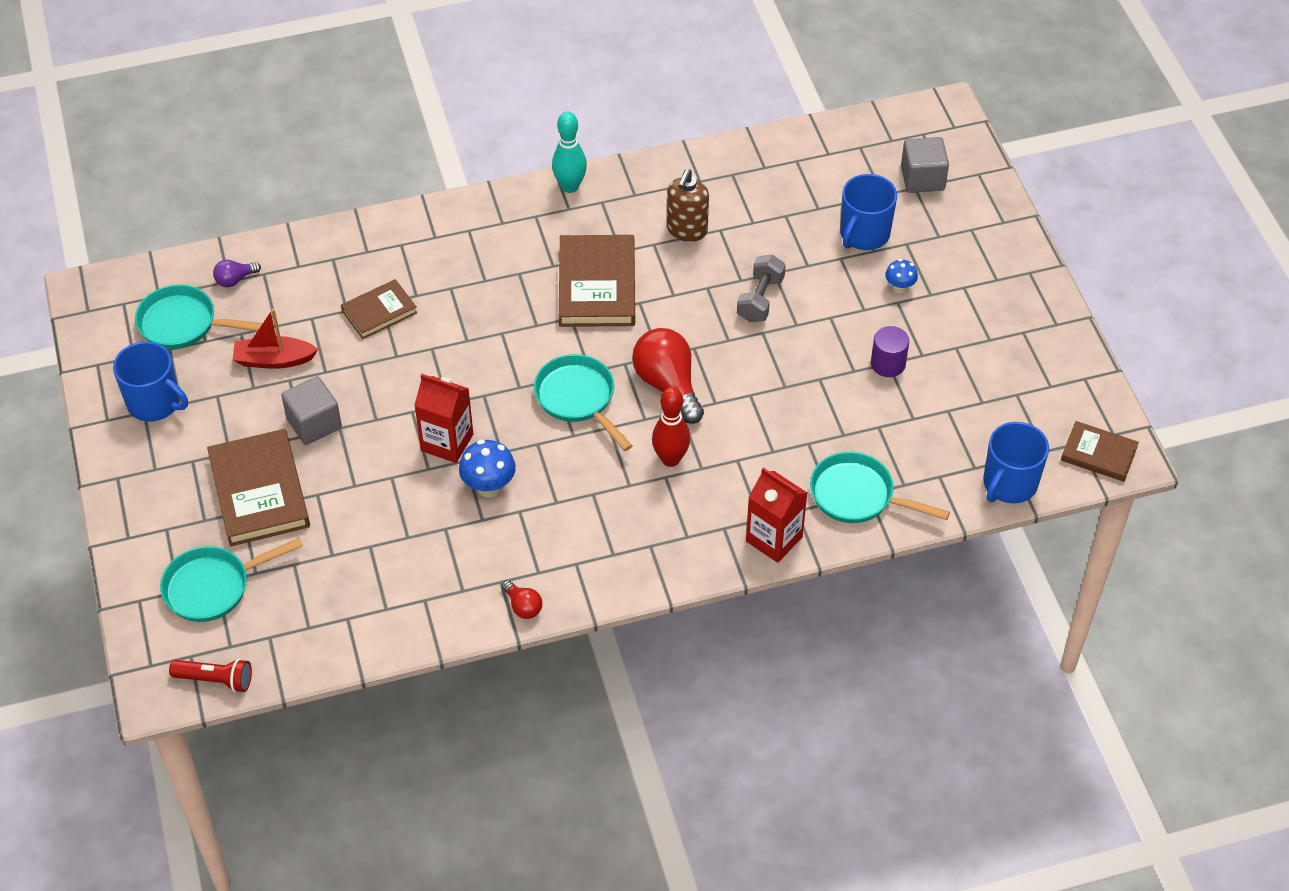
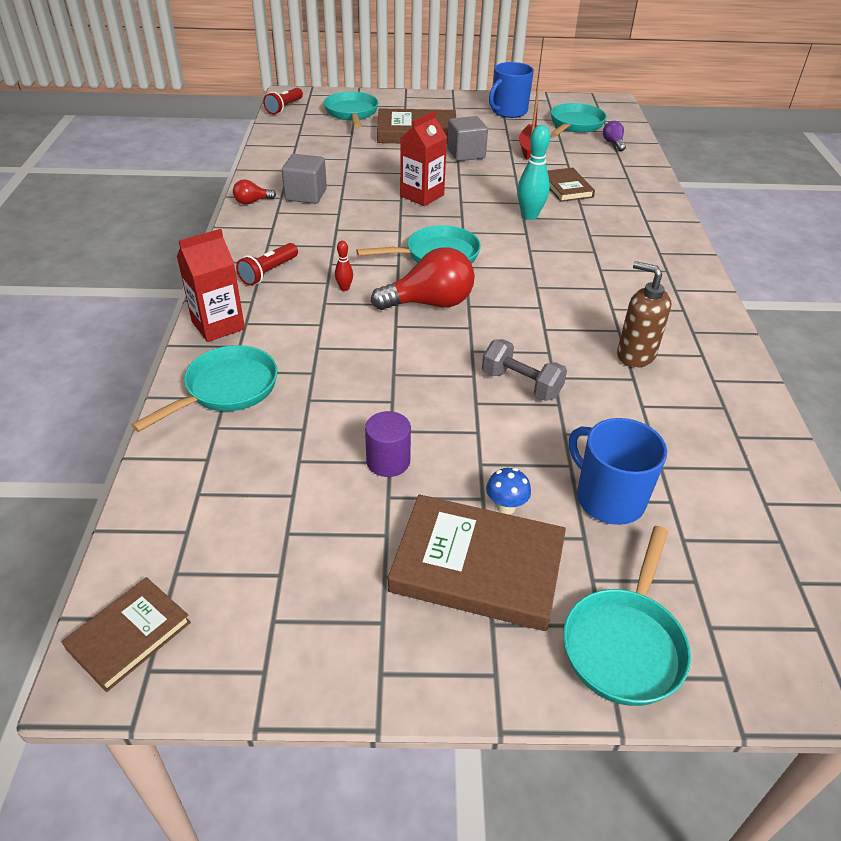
camera: 105 degrees right, 10 degrees down
(489, 487) = (369, 205): blue mushroom -> none
(570, 186) = (706, 295): turquoise bowling pin -> turquoise bowling pin (529, 216)
(597, 285) = (569, 287): brown book -> brown book (477, 566)
(668, 532) = (268, 272): none -> red flashlight
(670, 459) = (344, 288): red bowling pin -> red bowling pin, size x0.51
(922, 178) = (714, 596): grey cube -> grey cube (306, 195)
(978, 217) = (625, 644): none -> turquoise pan
(1009, 484) = (153, 518): blue mug -> none

